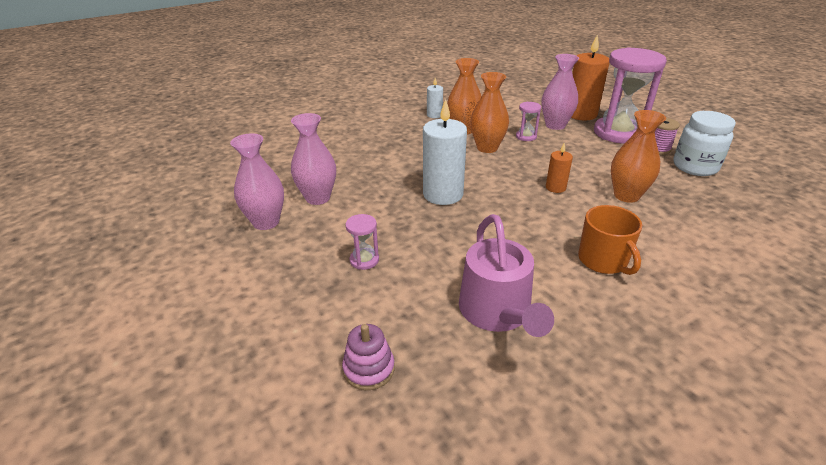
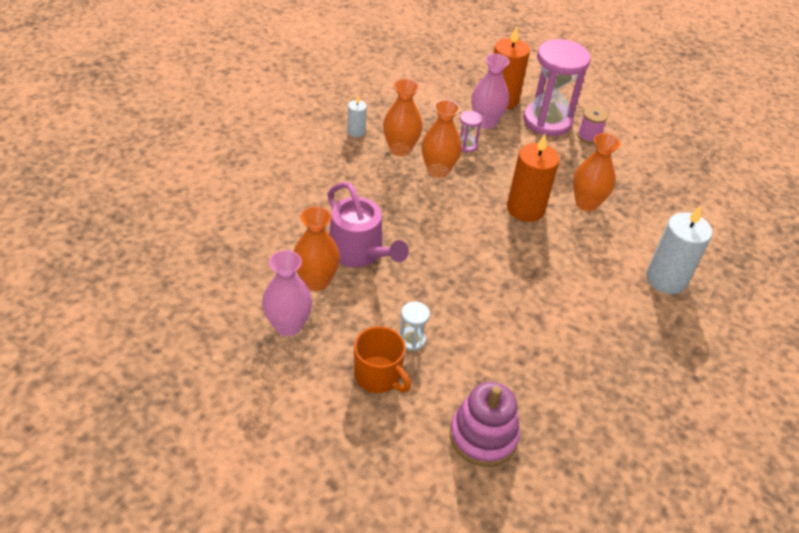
camera: 30 degrees left, 10 degrees up
(318, 198) = (316, 281): pink vase -> orange vase
(364, 260) = (411, 340): pink hourglass -> white hourglass
(369, 369) = (483, 436): pink stacking toy -> pink stacking toy, size x1.64
(443, 194) = (432, 244): white candle -> white candle (666, 279)
(497, 312) = (546, 356): pink watering can -> pink watering can (359, 252)
(555, 187) = (525, 209): orange candle -> orange candle, size x1.97
(603, 261) = (598, 281): orange mug -> orange mug (378, 376)
(695, 167) = (626, 153): white jar -> none

